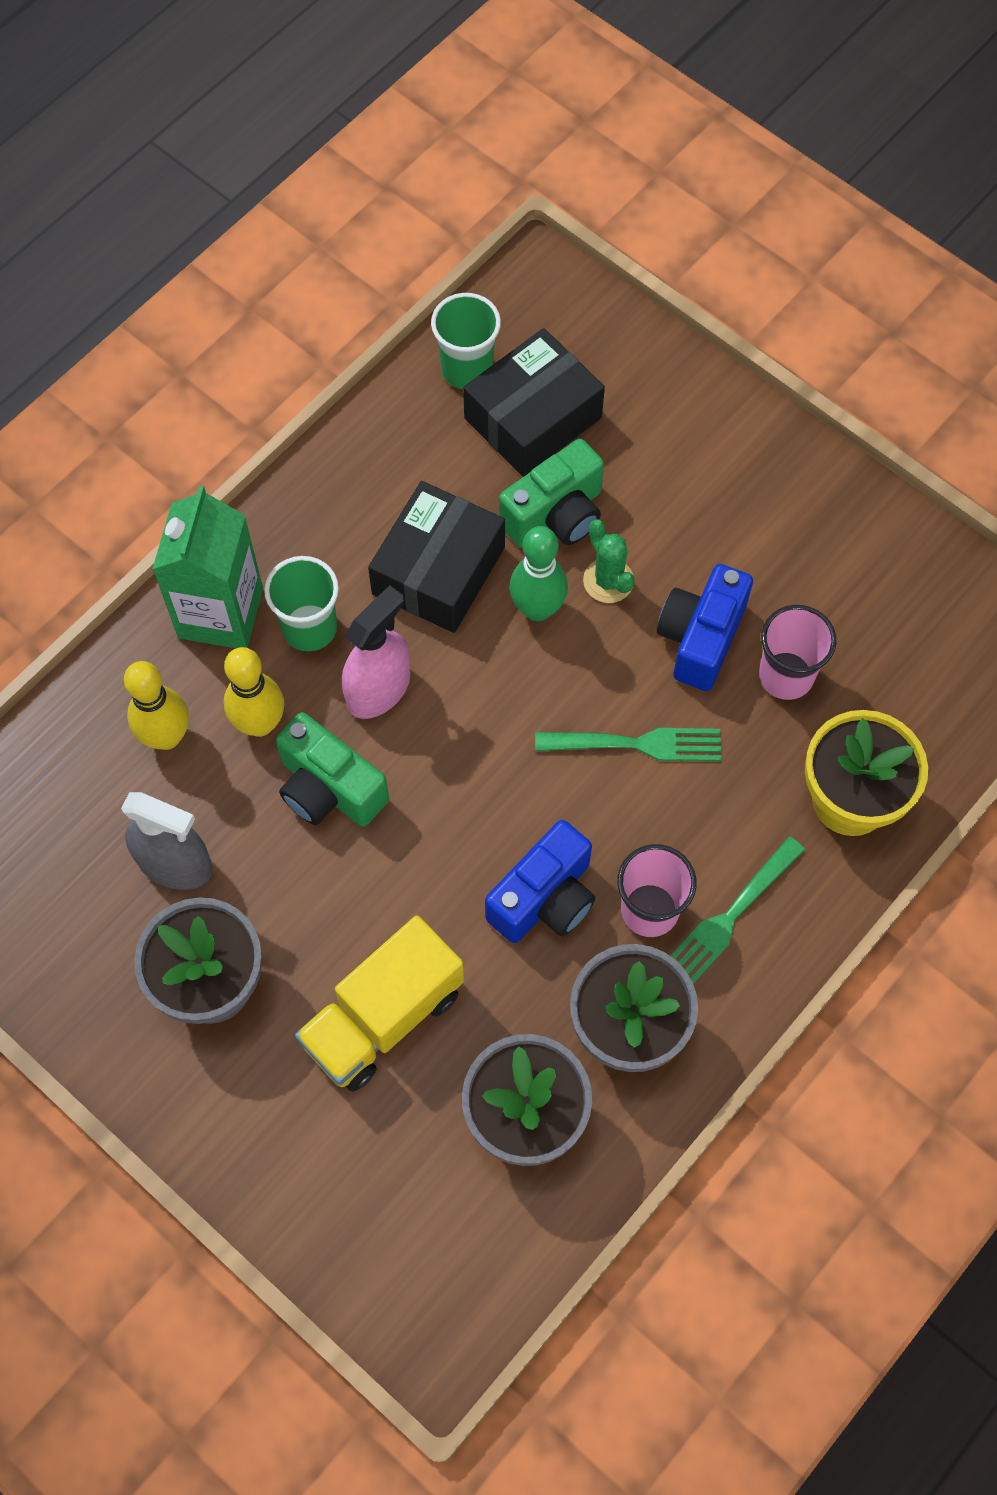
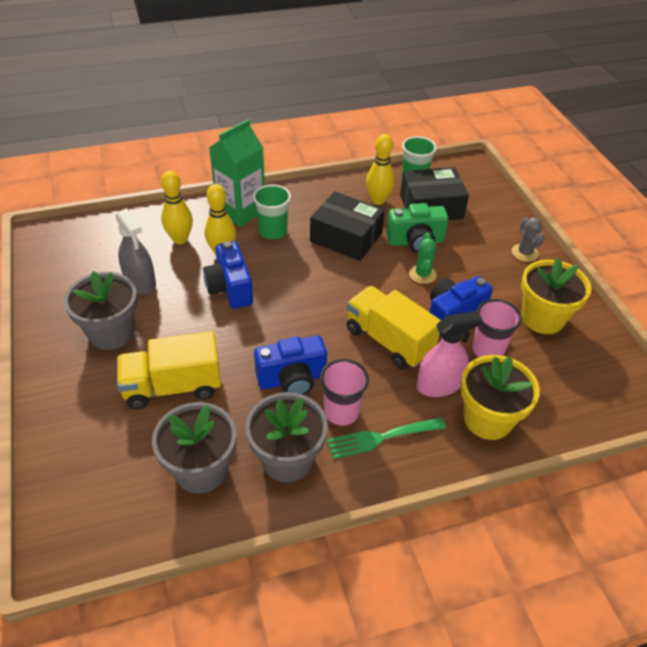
camera: 30 degrees right, 20 degrees down
(329, 789) = (230, 288): green camera -> blue camera
(378, 689) = (284, 264): pink spray bottle -> pink spray bottle (439, 385)
(436, 453) = (378, 200): none -> yellow bowling pin
(438, 570) = (346, 237): black box -> black box turned 60 degrees clockwise
(537, 608) = (380, 269): green bowling pin -> none
(637, 744) = (388, 341): green fork -> yellow truck
(737, 441) = (524, 253): none -> grey cactus
(831, 566) = (542, 318): none -> yellow flower pot

